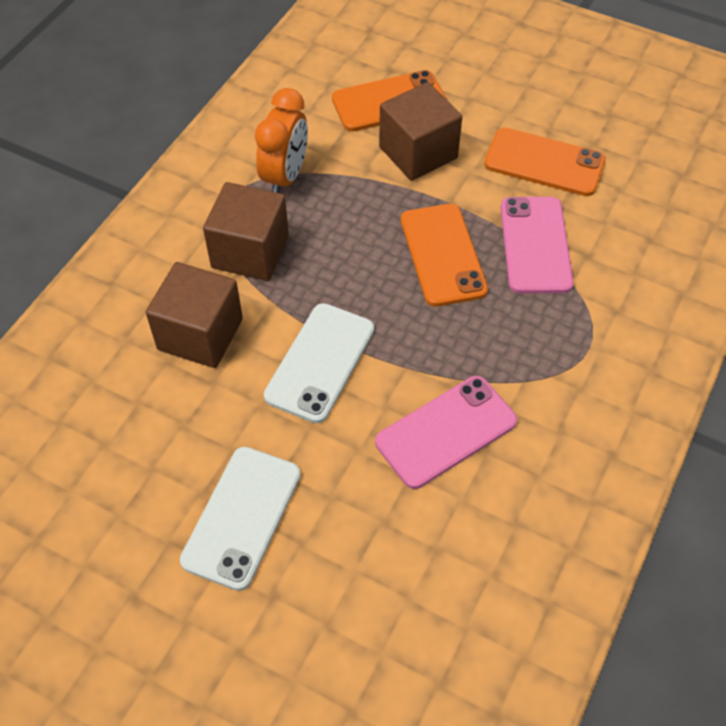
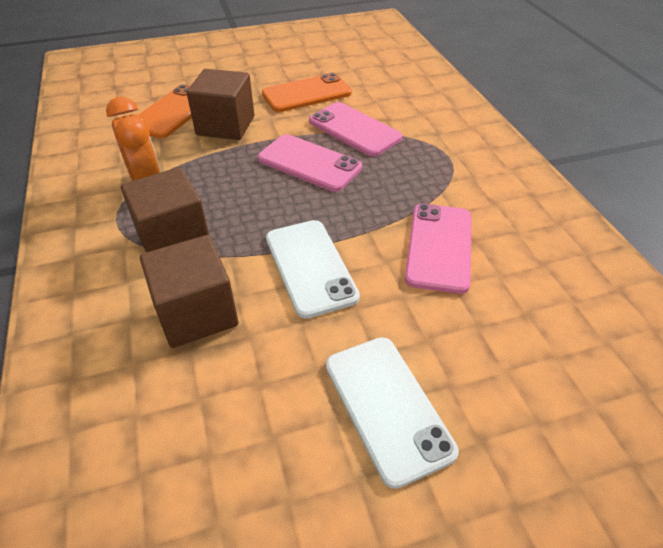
camera: 45 degrees left, 10 degrees down
(443, 255) = (309, 163): orange phone -> pink phone

